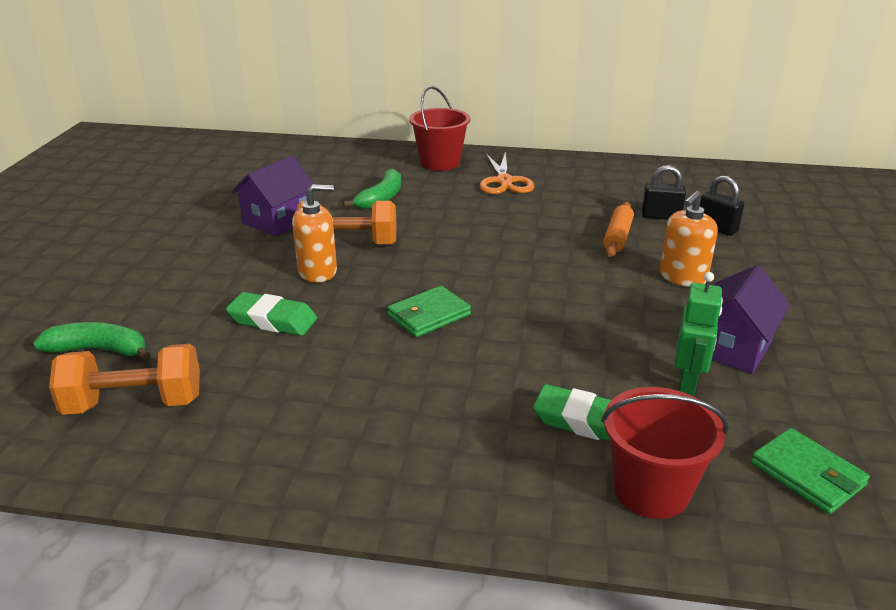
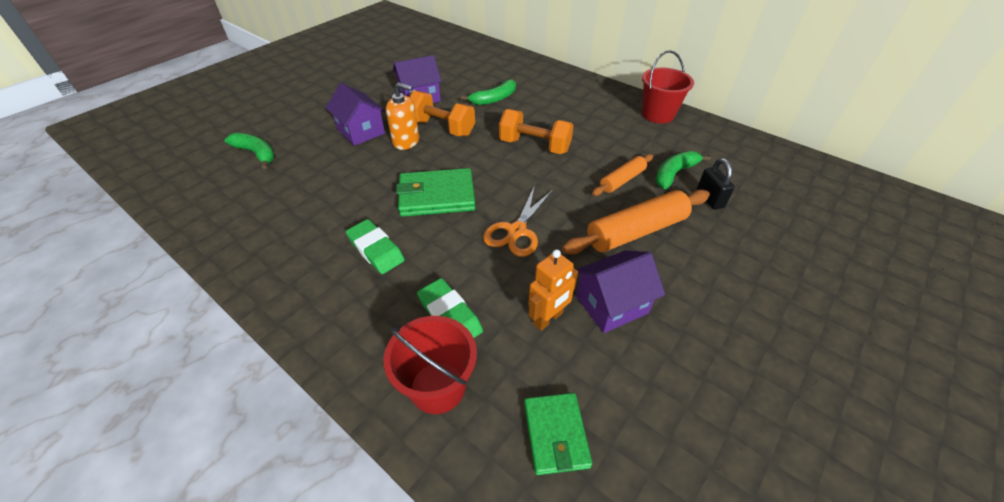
camera: 30 degrees right, 15 degrees up
(134, 404) = (240, 194): orange dumbbell -> orange dumbbell (534, 146)
(237, 278) = (361, 131): none -> purple house
(272, 320) = (351, 166): green eraser -> green eraser (376, 250)
(429, 315) = (437, 196): green wallet -> green wallet, size x1.53
(440, 163) = (558, 82): red bucket -> red bucket (657, 114)
(504, 181) = (587, 109): orange scissors -> orange scissors (517, 231)
(661, 216) = (674, 174): black padlock -> green banana
(682, 277) = (636, 231): orange soap dispenser -> orange rolling pin
(688, 383) = (548, 319): green robot -> orange robot

